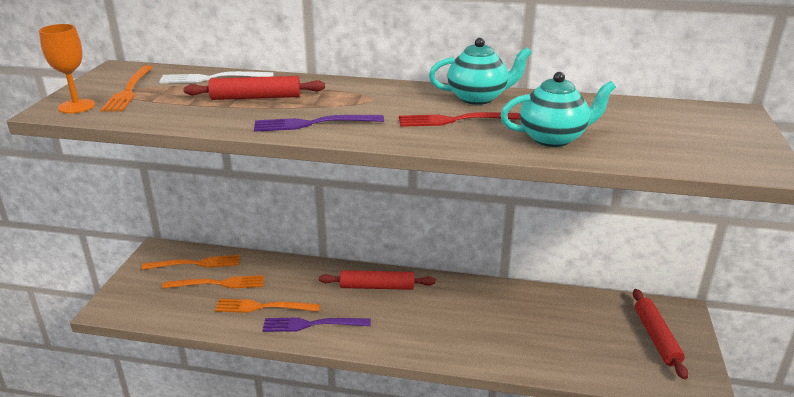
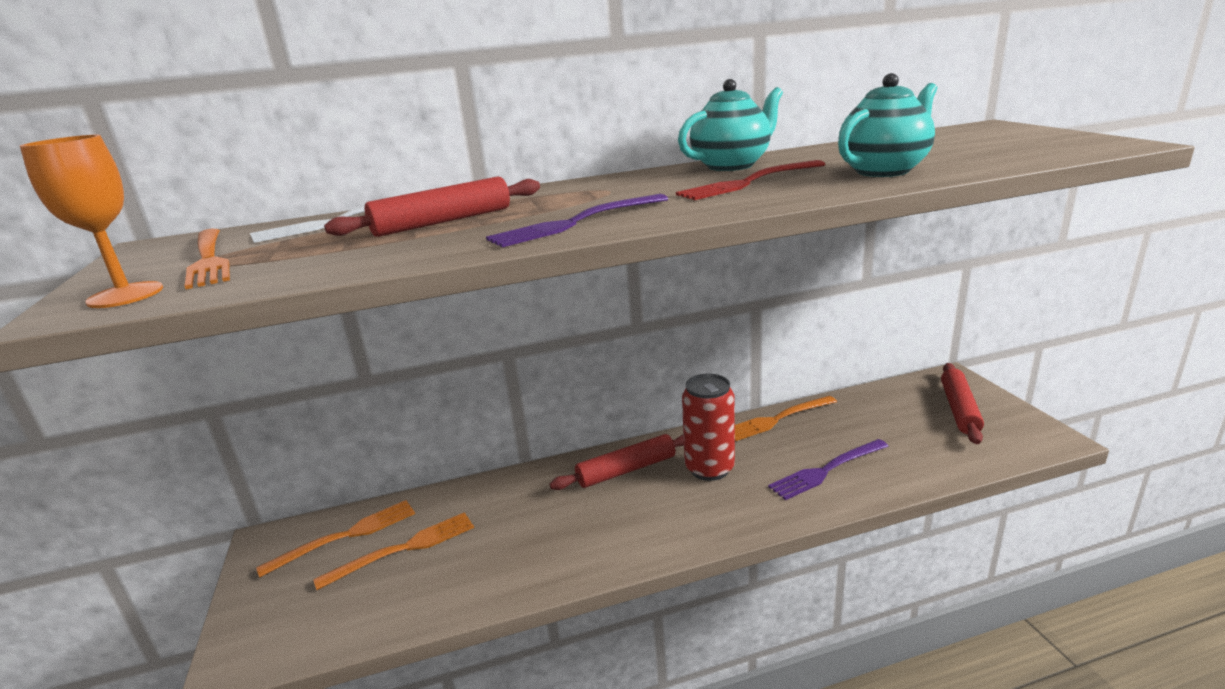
camera: 25 degrees left, 5 degrees down
(262, 307) = (496, 554): orange fork -> orange fork (776, 419)
(311, 324) = (585, 548): purple fork -> purple fork (826, 471)
(429, 307) = (709, 468): none -> red can
(656, 338) = (959, 409): red rolling pin -> red rolling pin turned 45 degrees clockwise

